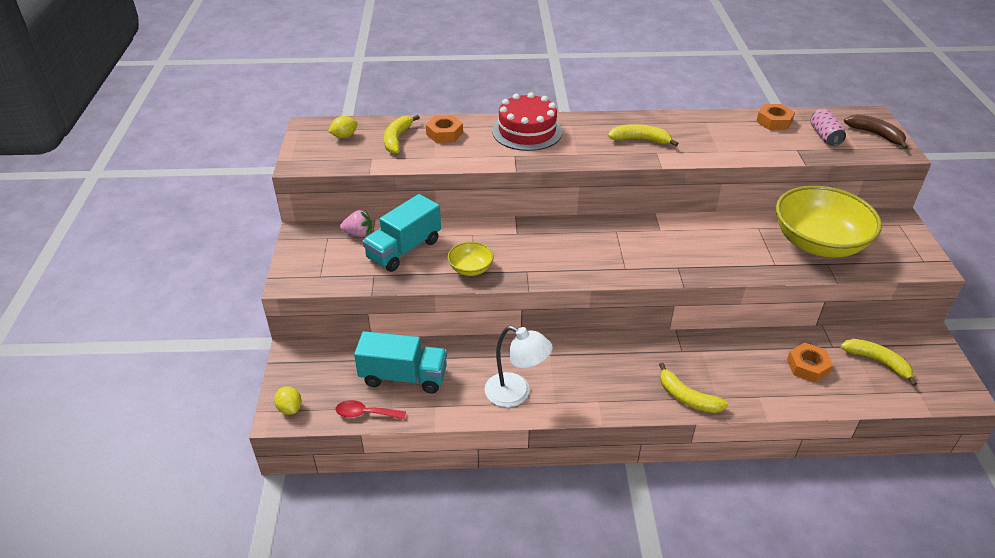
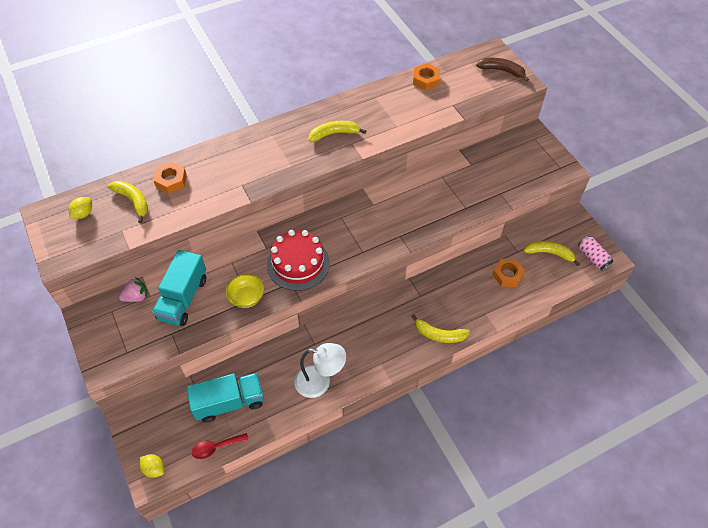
camera: 25 degrees left, 15 degrees up
(397, 139) = (133, 201): yellow banana -> yellow banana turned 150 degrees clockwise
(527, 131) = (239, 155): red cake -> red cake (298, 263)
(818, 243) = (487, 176): yellow bowl -> none
(824, 136) = (467, 84): pink can -> pink can (592, 258)

